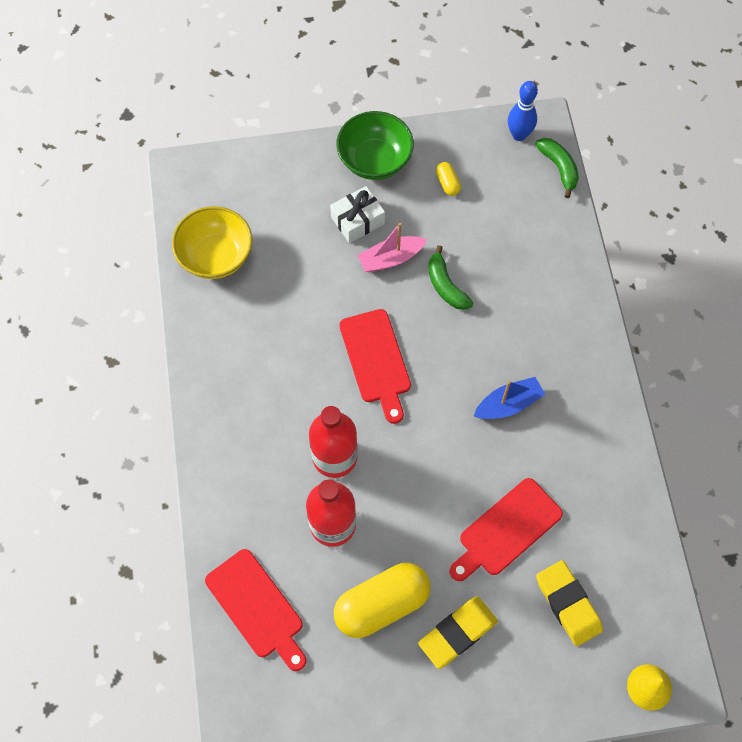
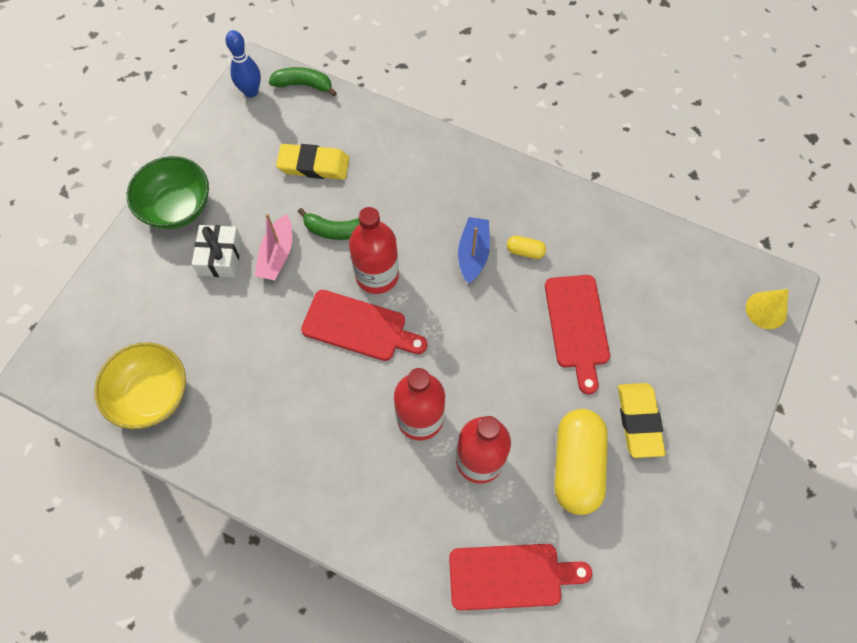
camera: 55 degrees left, 0 degrees up
(430, 343) = (377, 275): none -> red bottle
(447, 183) = (247, 168): yellow capsule -> yellow capsule (525, 251)
(568, 604) = (666, 322): yellow eraser -> yellow eraser (314, 165)

